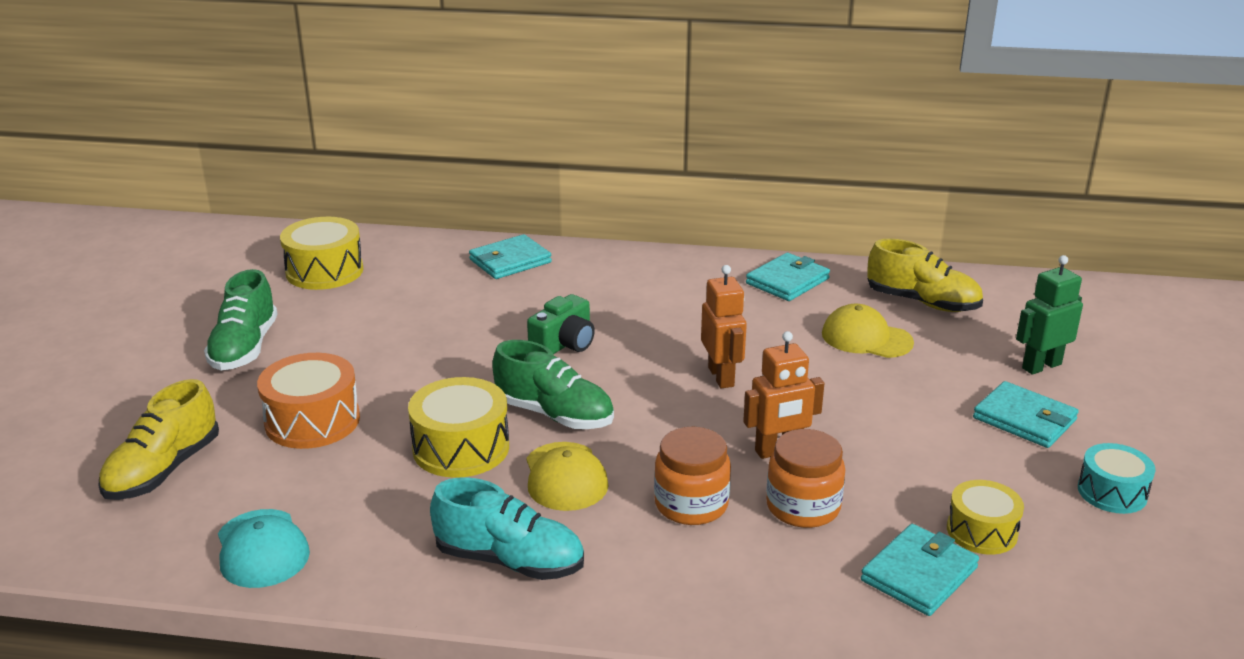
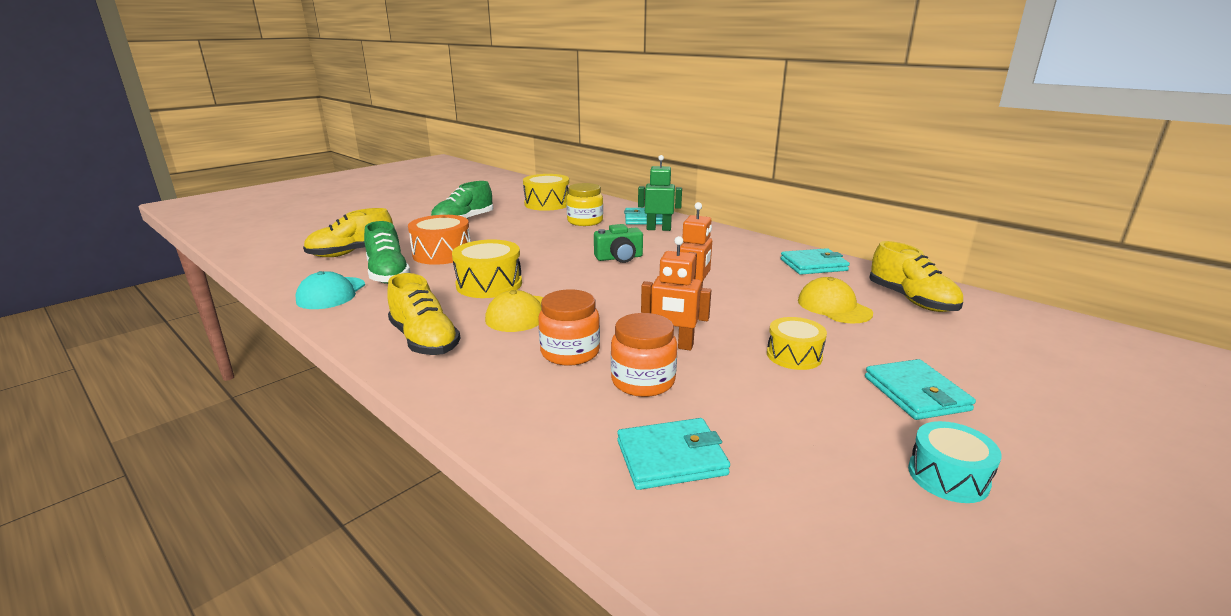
camera: 35 degrees right, 5 degrees down
(431, 291) = (585, 221): none -> yellow jar
(509, 560) = (424, 340): turquoise shoe -> yellow shoe
(554, 414) = (562, 285): green shoe -> green shoe (388, 274)
(981, 531) = (769, 452): yellow drum -> yellow drum (794, 355)
(1041, 366) = (980, 365): green robot -> green robot (658, 229)

